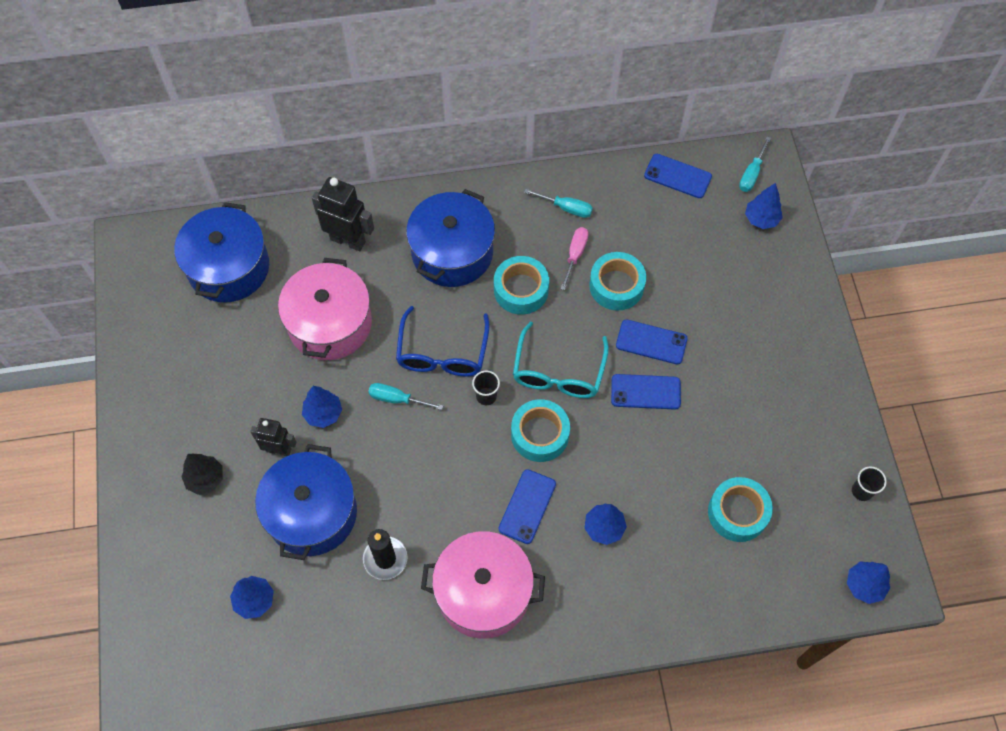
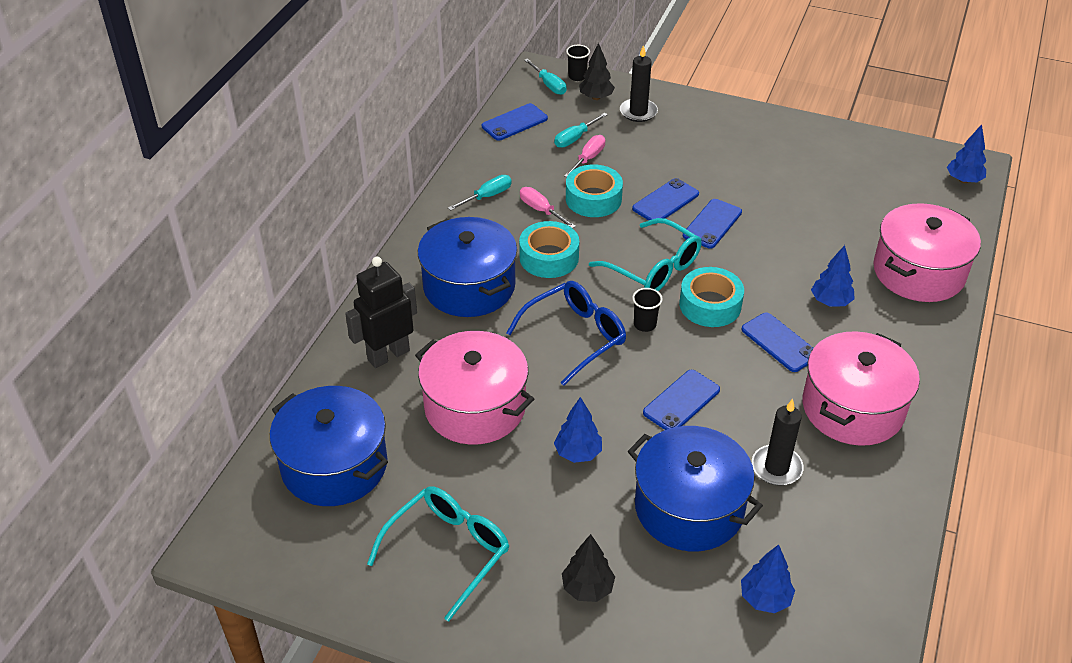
camera: 60 degrees left, 20 degrees down
(193, 377) = (448, 551): none -> turquoise glasses
(279, 450) = (595, 507): black robot -> none
(397, 399) = (602, 389): turquoise screwdriver -> turquoise screwdriver (575, 138)
(416, 461) = (681, 401): none -> blue phone
(442, 353) = (575, 336): blue glasses -> blue glasses turned 75 degrees counterclockwise
(668, 256) = (588, 159): none -> pink screwdriver
(693, 588) = (918, 272): none -> pink pot
(737, 513) = (861, 219): turquoise tape -> none
(761, 219) = (596, 97): blue tree -> black tree
(764, 262) = (638, 112): none -> black candle
(862, 491) = (880, 148): black cup -> black cup (577, 76)

